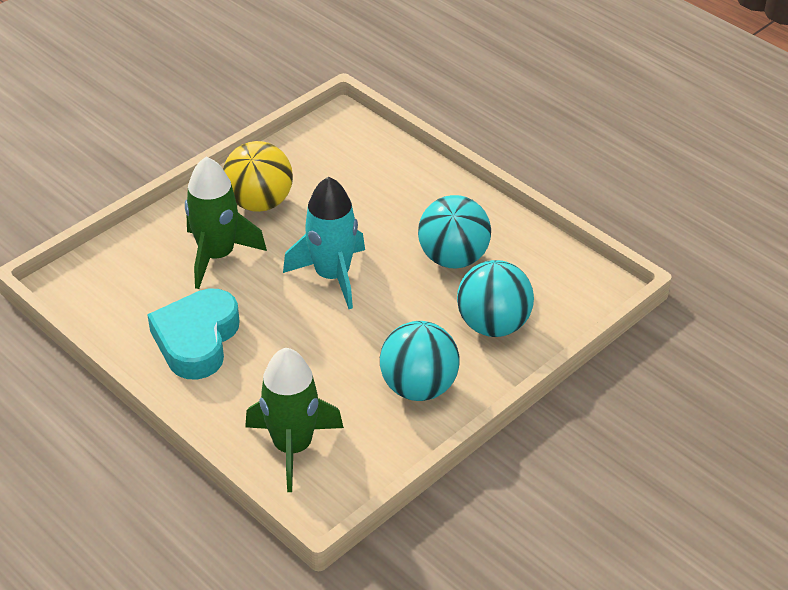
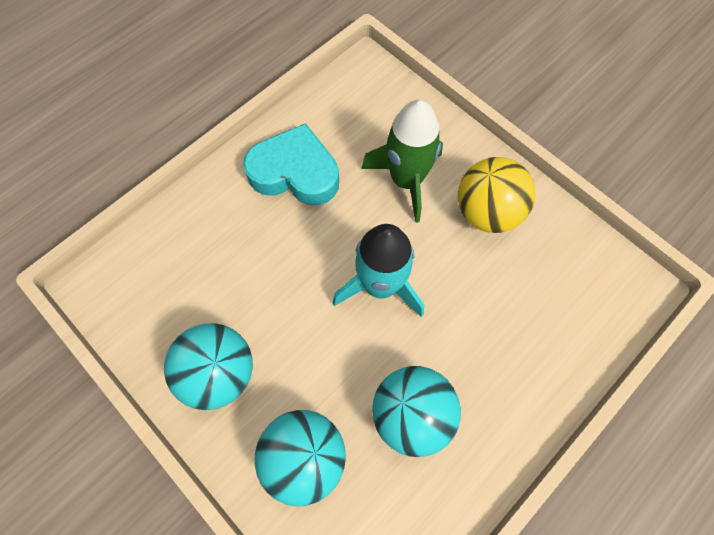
camera: 90 degrees right, 25 degrees up
(292, 447) = (158, 258): green rocket -> none

